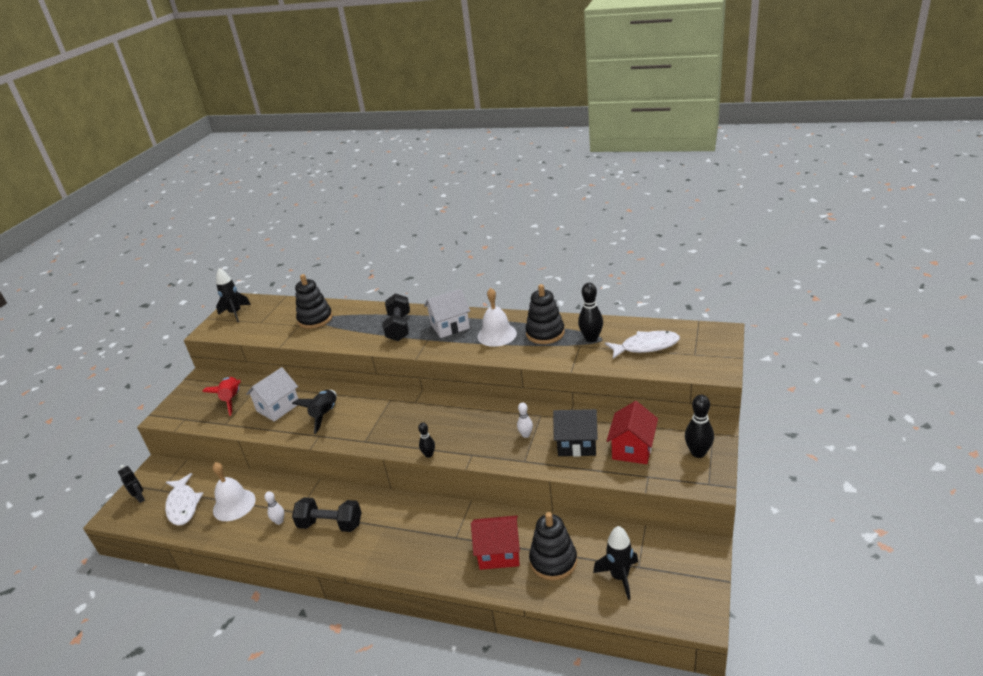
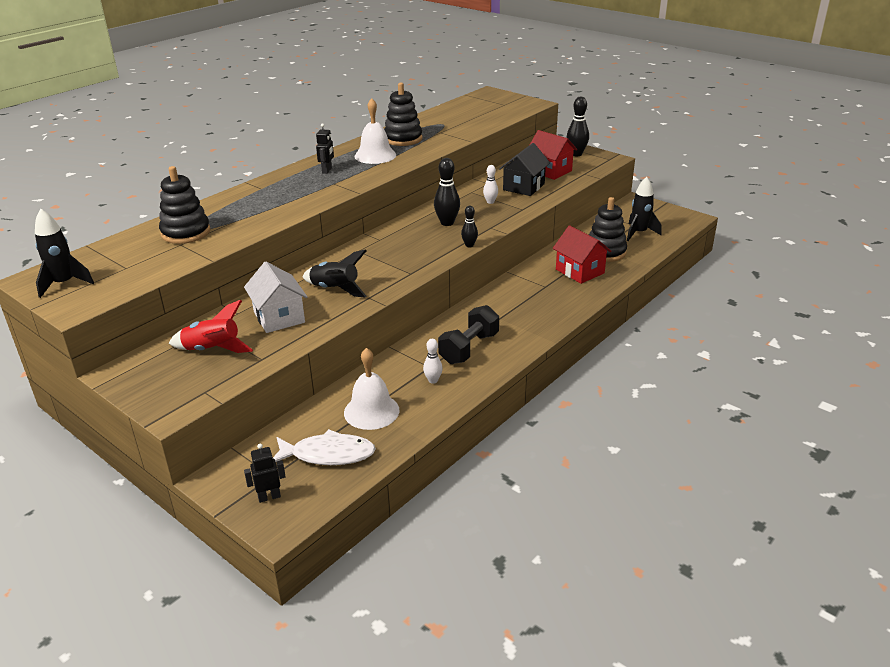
camera: 70 degrees left, 0 degrees up
(399, 327) = (288, 192): black dumbbell -> none
(450, 326) = (327, 170): white house -> black robot
(499, 553) = (579, 271): red house -> red house turned 60 degrees counterclockwise
(591, 338) = (436, 126): black bowling pin -> black bowling pin (447, 223)
(646, 346) = (474, 114): white fish -> none

